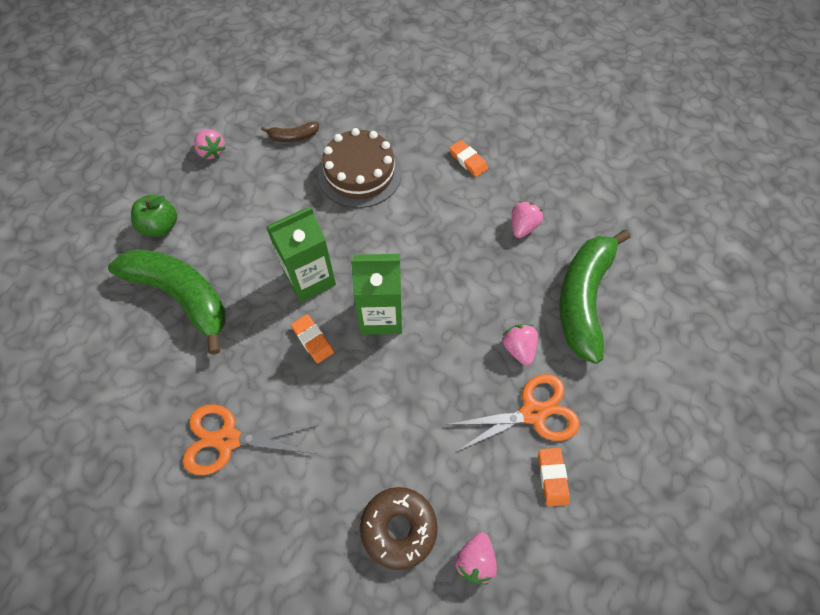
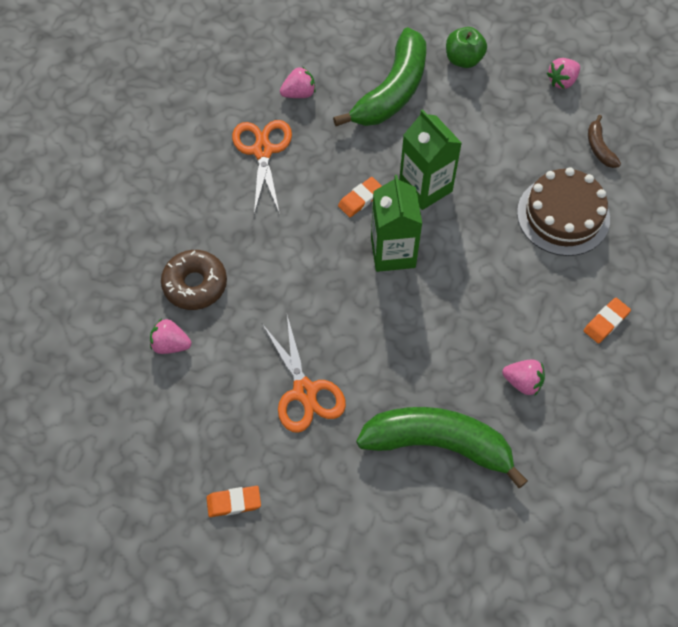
camera: 85 degrees right, 0 degrees up
(518, 348) = (372, 378): pink strawberry -> pink strawberry (299, 93)
(552, 477) = (244, 408): orange eraser -> orange eraser (234, 502)

